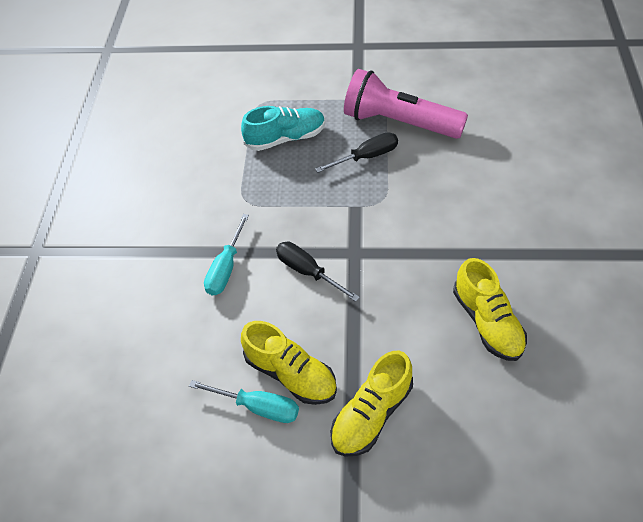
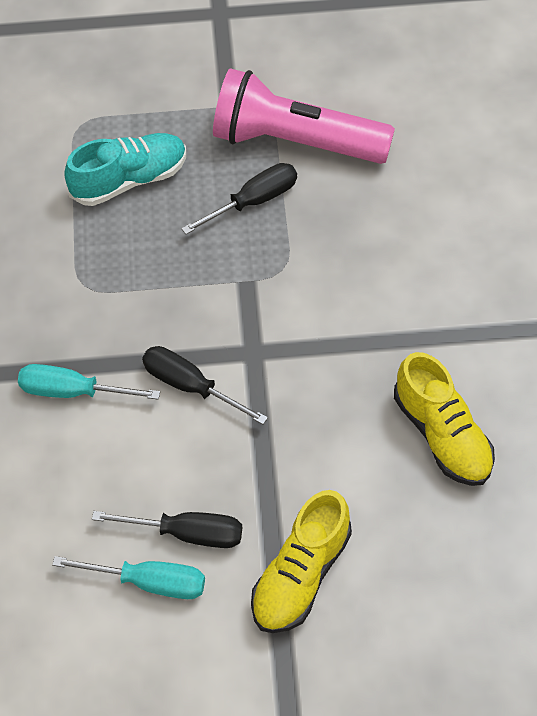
camera: 10 degrees left, 5 degrees up
(226, 268) = (73, 391): turquoise screwdriver -> turquoise screwdriver turned 90 degrees clockwise
(291, 374) = (187, 533): yellow shoe -> black screwdriver

